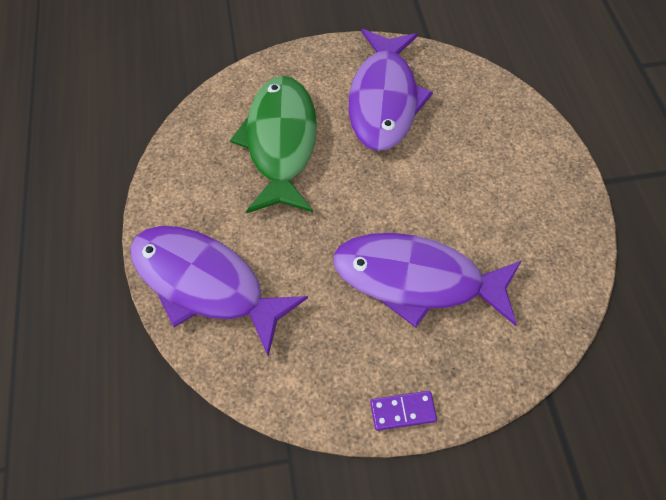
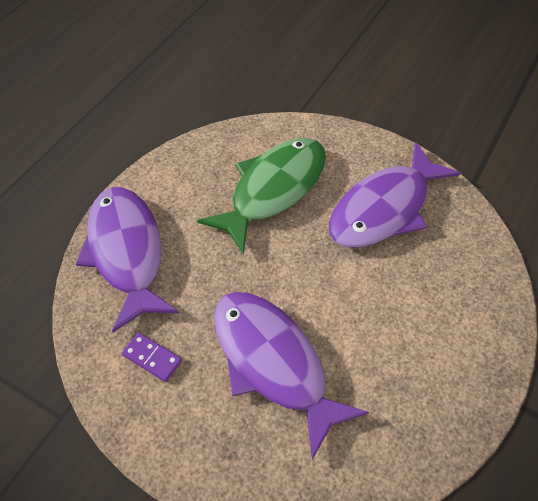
camera: 40 degrees right, 5 degrees down
(403, 411) = (165, 451): purple domino -> purple domino (152, 358)

